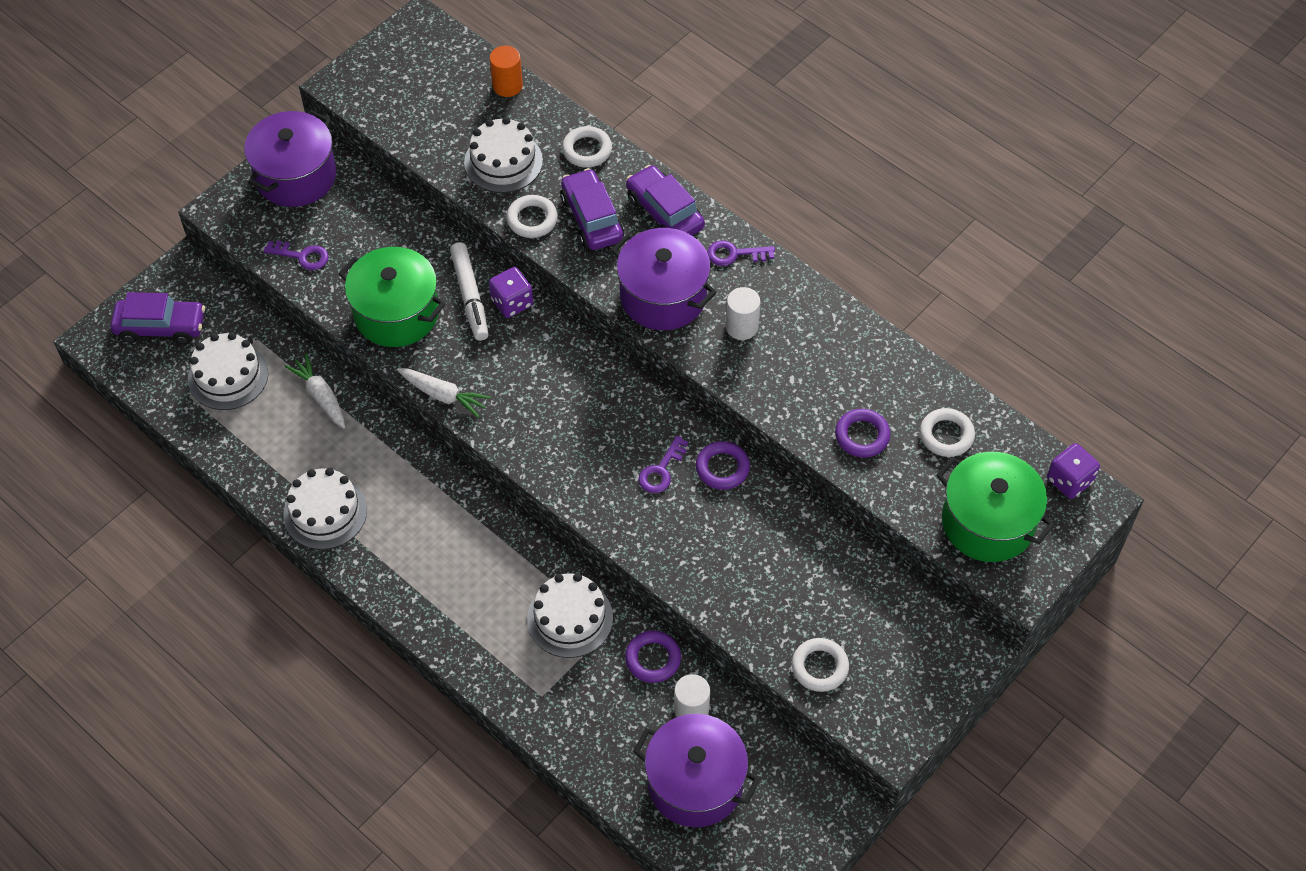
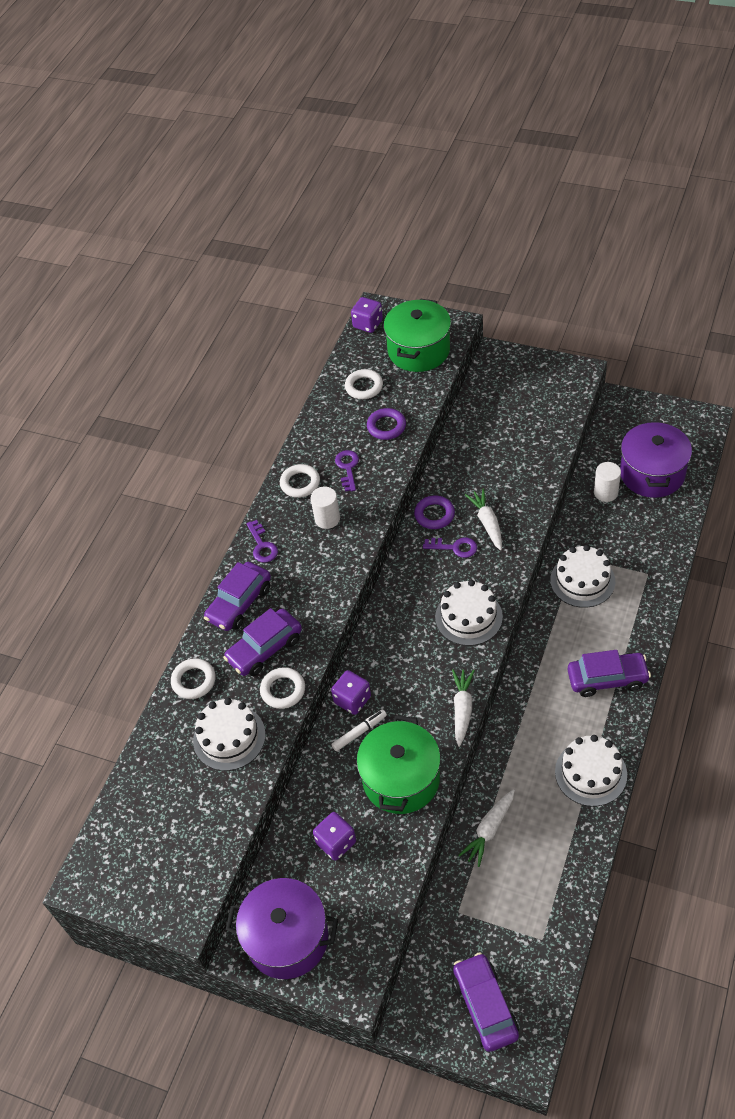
camera: 105 degrees left, 5 degrees down
(228, 376) = (507, 916): white cake -> white cake (468, 617)
(302, 256) = (375, 885): purple key -> purple key (347, 468)
(363, 239) = (336, 842): none -> purple dice
(425, 581) = (607, 679): none -> purple car
(470, 296) = (359, 732): white marker -> white marker, size x0.63
(507, 86) = (140, 771): orange cylinder -> none
(653, 659) = (583, 525): purple ring -> none
(663, 296) = (321, 574): purple pot -> none
(680, 519) = (487, 523): none -> white carrot
(819, 667) = (551, 418): white ring -> white ring (300, 483)

